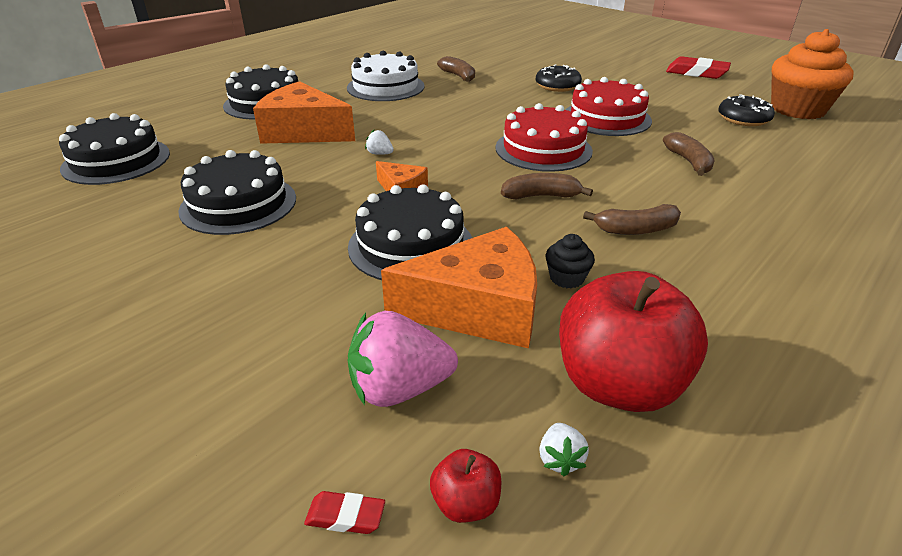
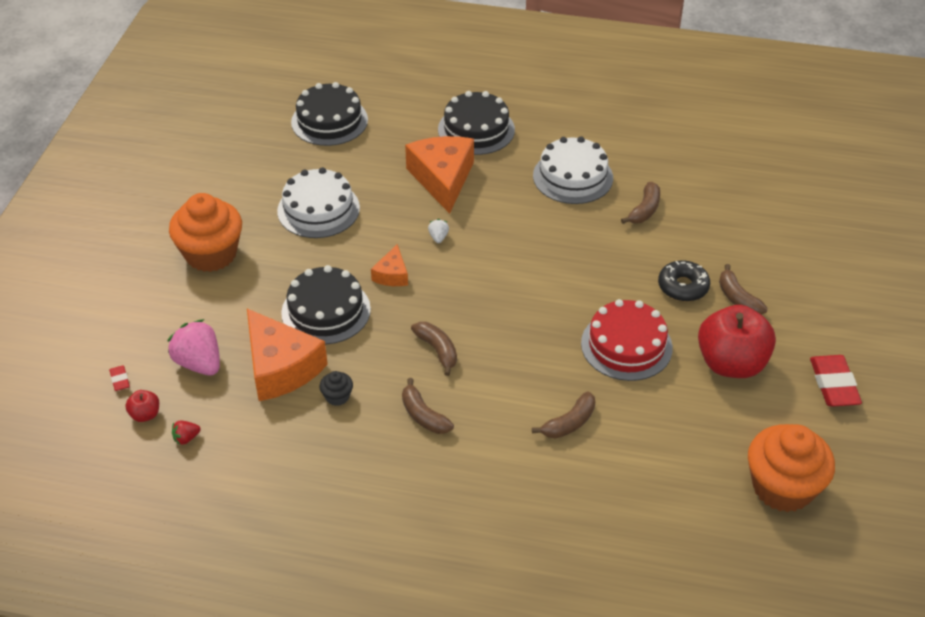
camera: 60 degrees right, 10 degrees up
(190, 307) = (211, 254): none -> orange cupcake
(238, 204) = (318, 209): black cake -> white cake
(543, 149) = (521, 325): red cake -> none
(560, 459) = (186, 438): white strawberry -> red strawberry
(587, 75) = (737, 298): none -> brown banana
(618, 384) = (251, 446): red apple -> red apple (731, 363)
(743, 119) = (713, 446): black donut -> none

